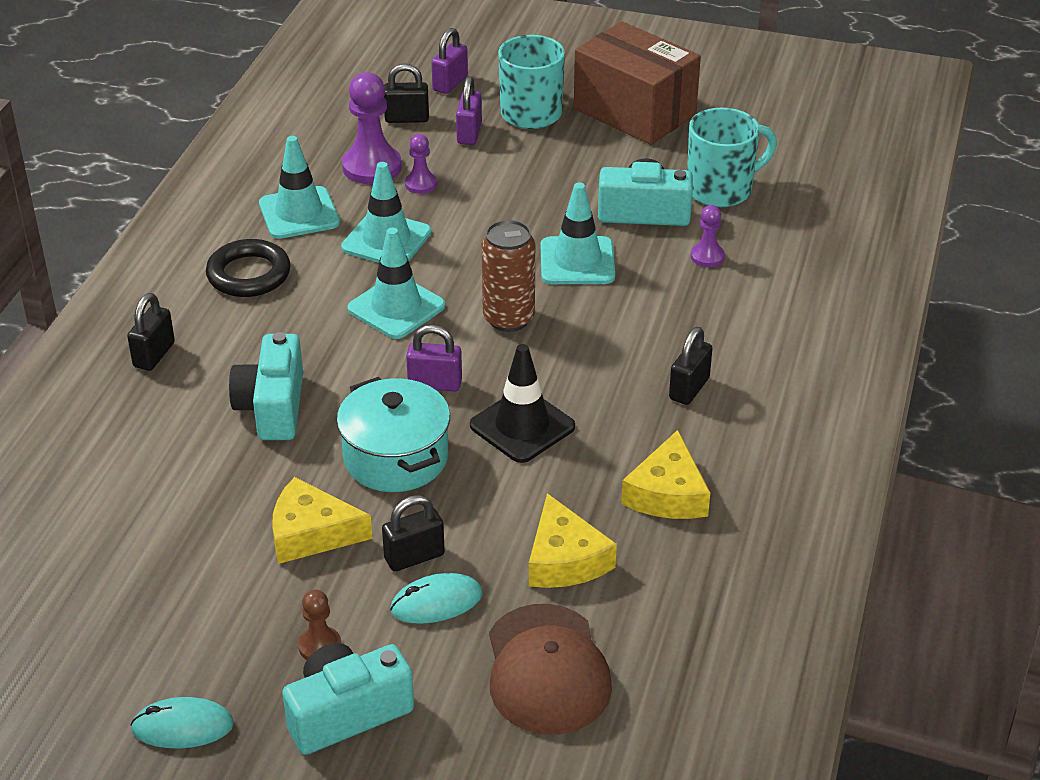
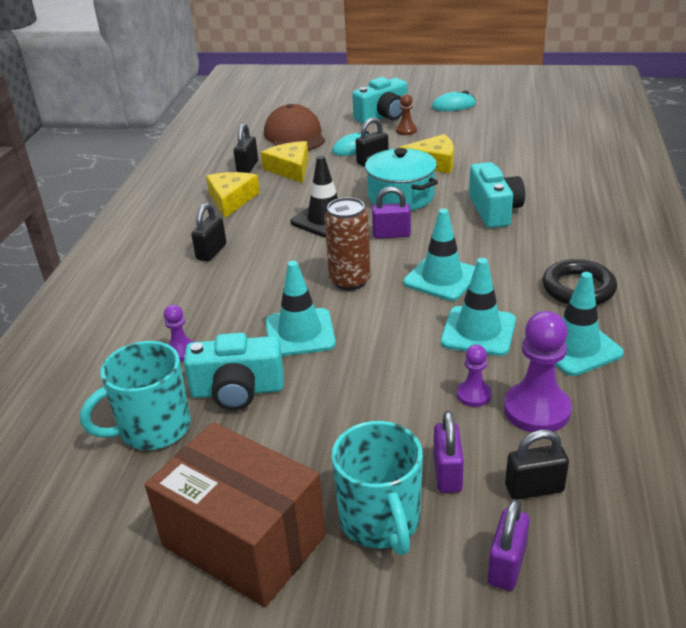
camera: 175 degrees right, 5 degrees down
(154, 355) = (600, 228): black padlock -> black padlock (247, 167)

